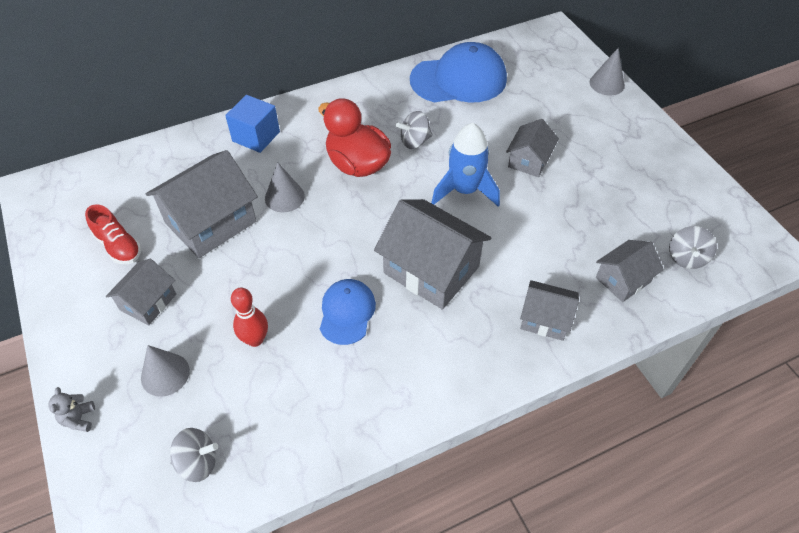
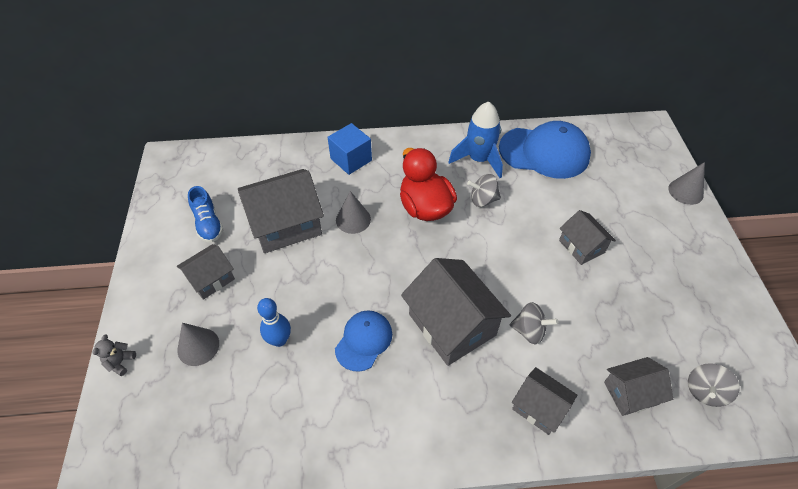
camera: 20 degrees right, 0 degrees up
(118, 246) = (208, 224): red shoe -> blue shoe
(198, 462) = (191, 434): grey spinning top -> grey spinning top (529, 331)
(255, 339) = (279, 340): red bowling pin -> blue bowling pin
(464, 190) = (510, 258): blue rocket -> blue rocket (478, 159)
(529, 160) = (581, 246): grey house -> grey house turned 75 degrees counterclockwise

